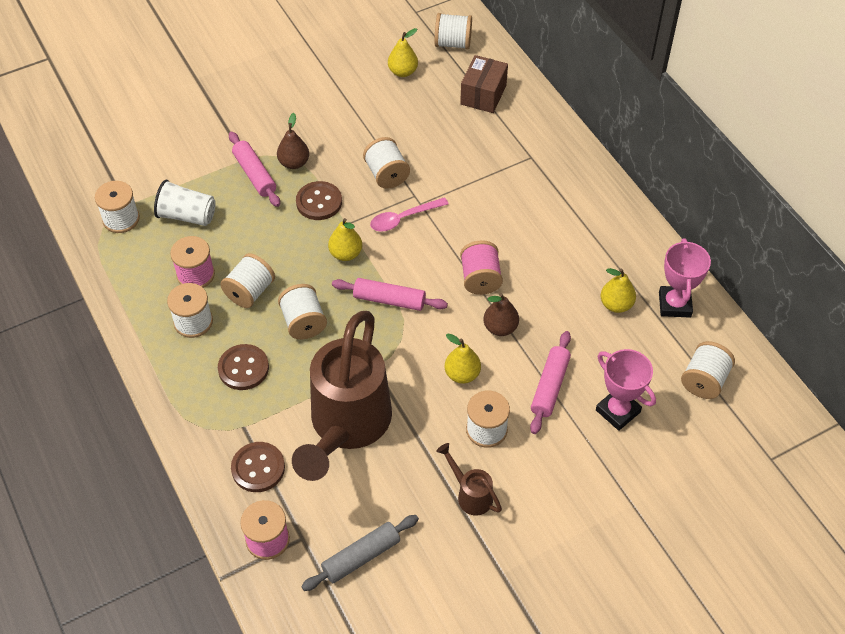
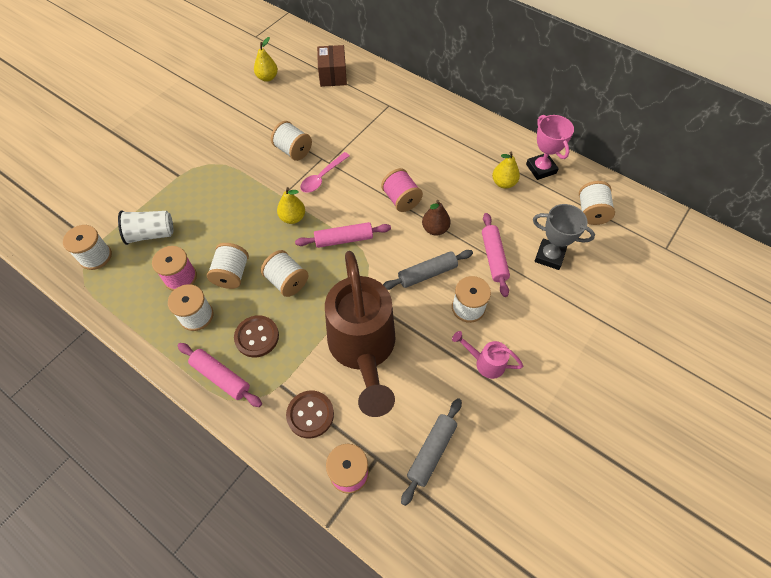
camera: 25 degrees left, 5 degrees up
(255, 174) = (192, 184): pink rolling pin -> pink rolling pin (221, 377)
(294, 163) = (218, 166): brown pear -> none
(319, 202) = (252, 187): brown button -> none
(453, 43) = (293, 49): white spool -> none
(462, 374) = (427, 273): yellow pear -> grey rolling pin
(470, 494) = (485, 362): brown watering can -> pink watering can
(618, 411) = (549, 256): pink trophy -> grey trophy

